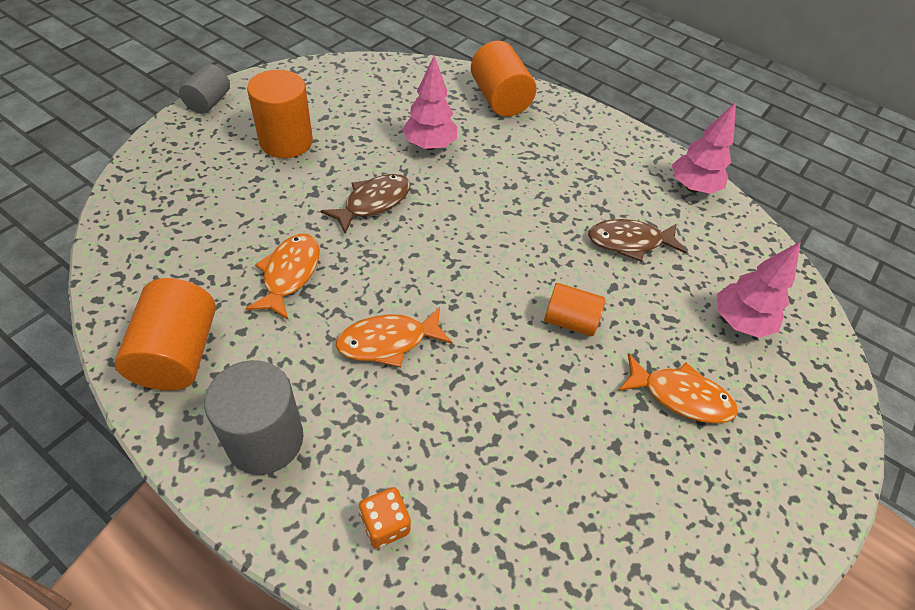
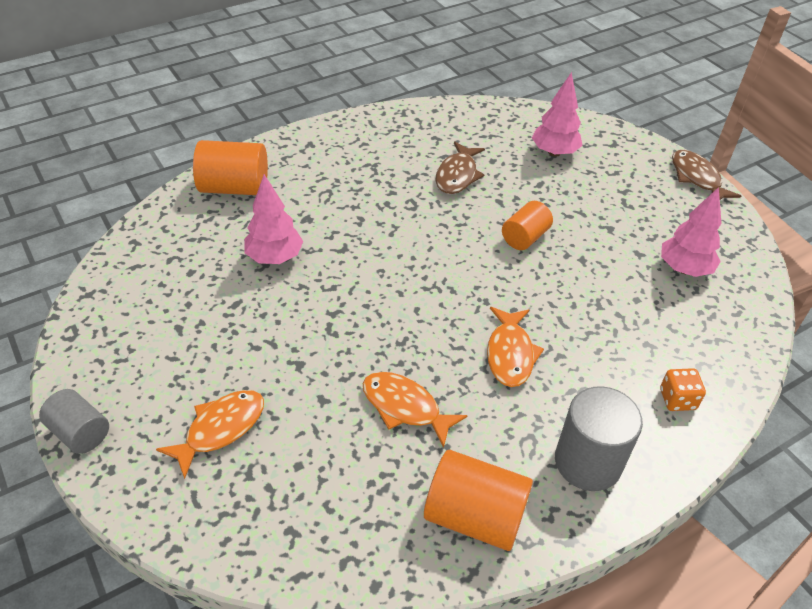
camera: 65 degrees left, 5 degrees down
(286, 141) = (202, 371): orange cylinder -> none
(373, 203) = (336, 321): brown fish -> brown fish (697, 178)
(680, 396) = (607, 207): orange fish -> orange fish (220, 429)
(693, 187) = (414, 118): pink tree -> pink tree (684, 269)

